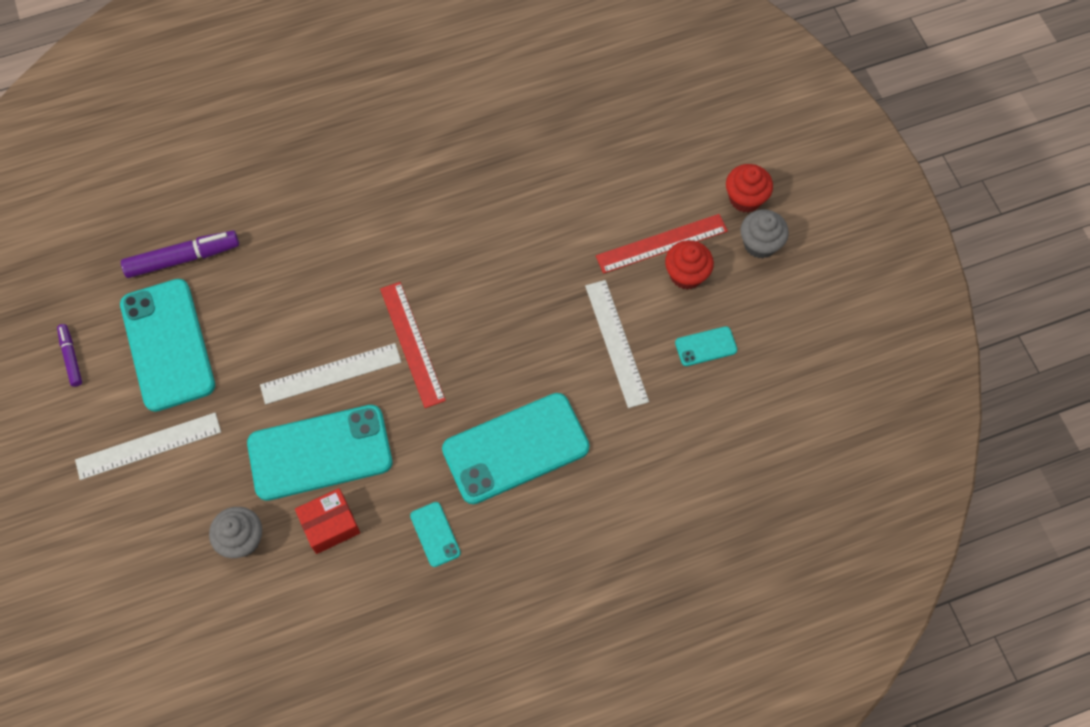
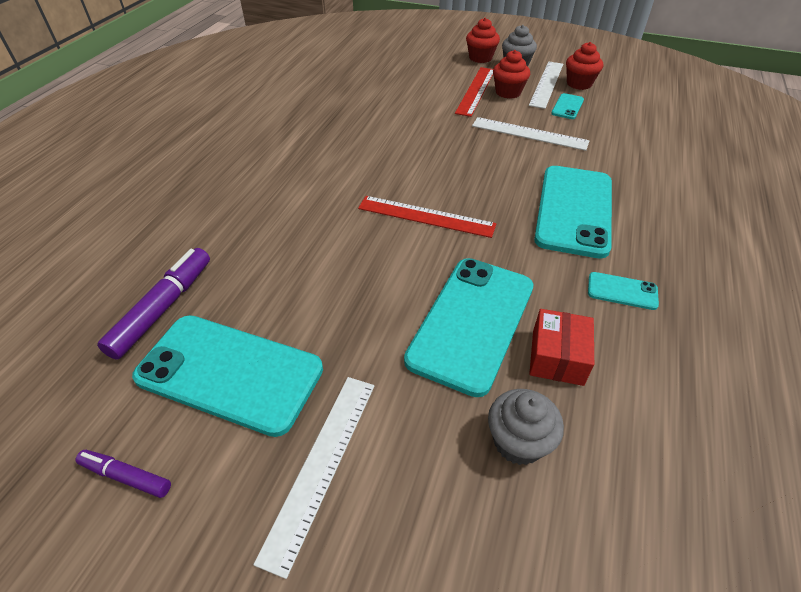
camera: 50 degrees left, 20 degrees down
(331, 373) = (399, 274): white ruler -> white ruler (546, 84)
(772, 330) = (579, 84): none -> red cupcake

